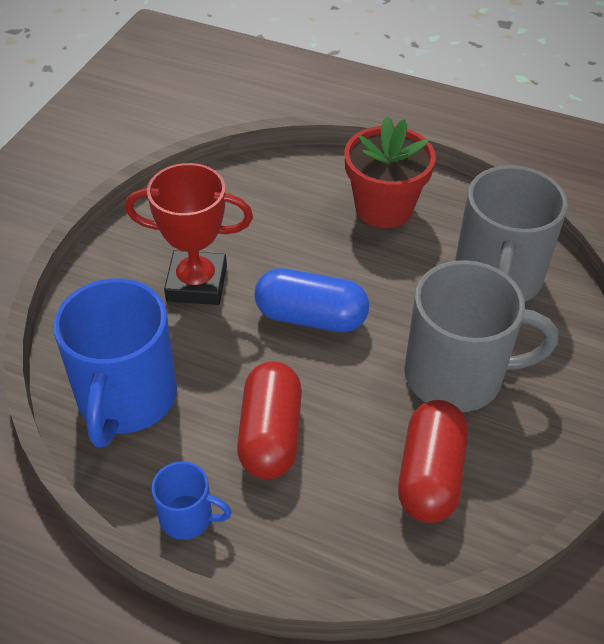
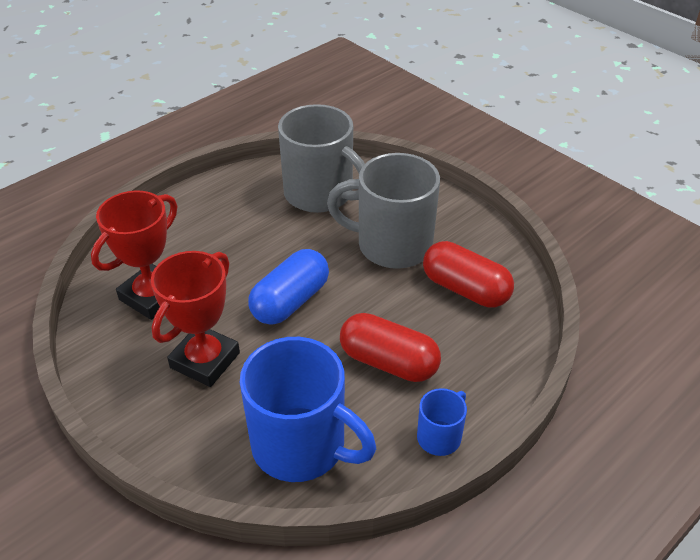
camera: 65 degrees left, 5 degrees down
(256, 212) = (152, 296): none -> red trophy
(384, 208) = (209, 222): red flower pot -> none
(457, 375) = (391, 245): grey mug -> grey mug turned 105 degrees counterclockwise

